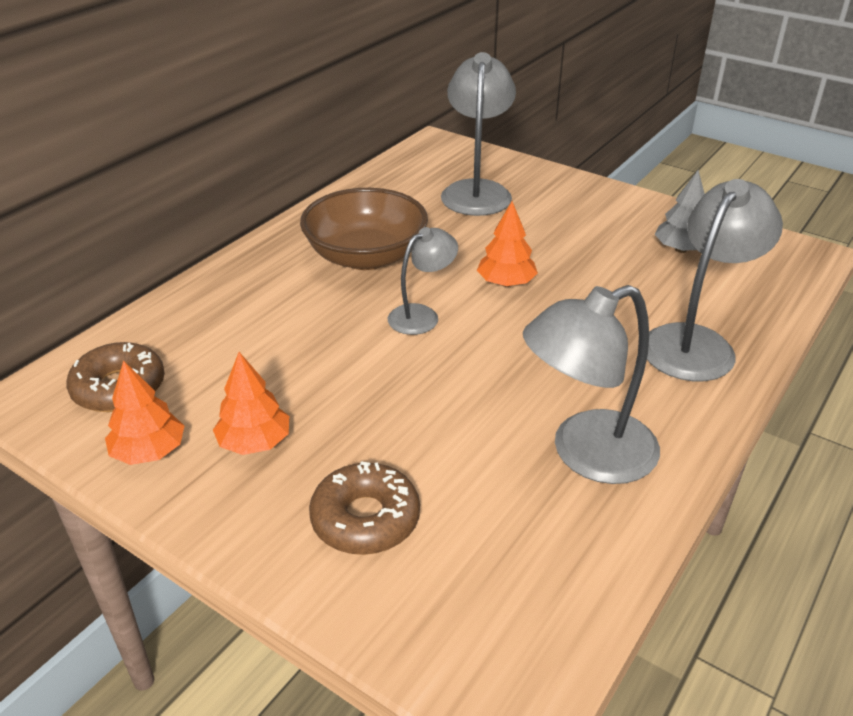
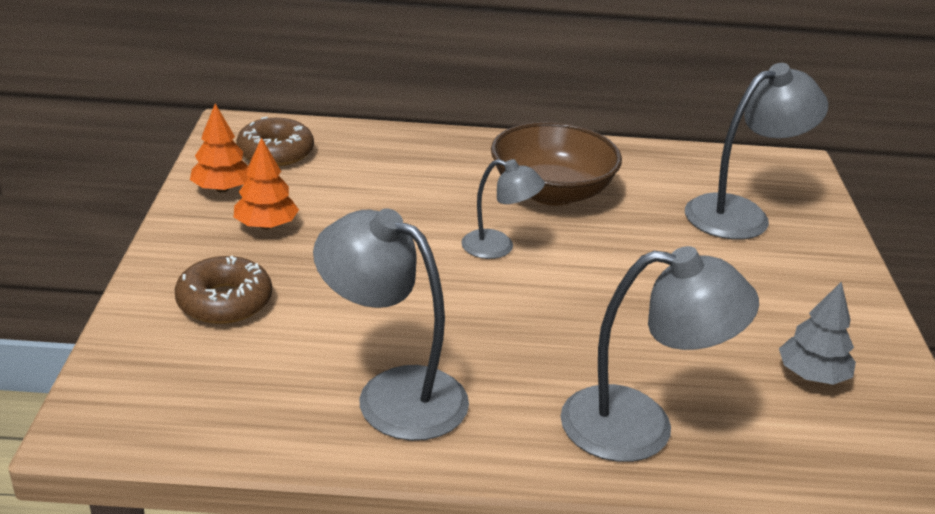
camera: 55 degrees right, 5 degrees down
(506, 283) = (602, 277): orange tree -> none

